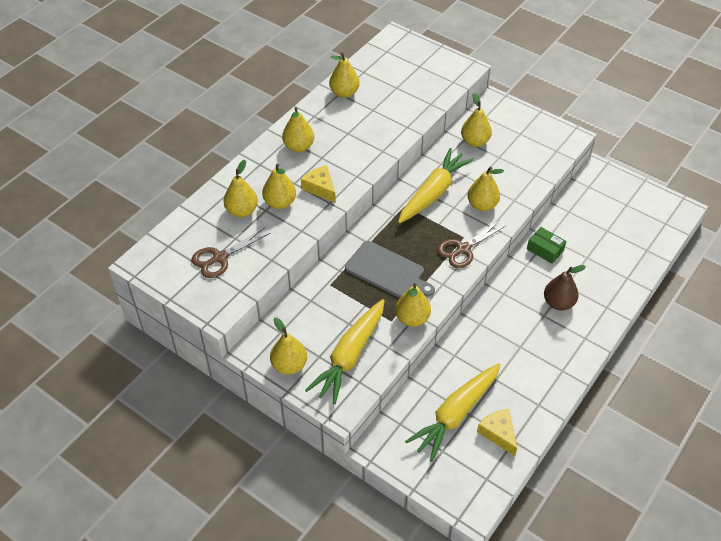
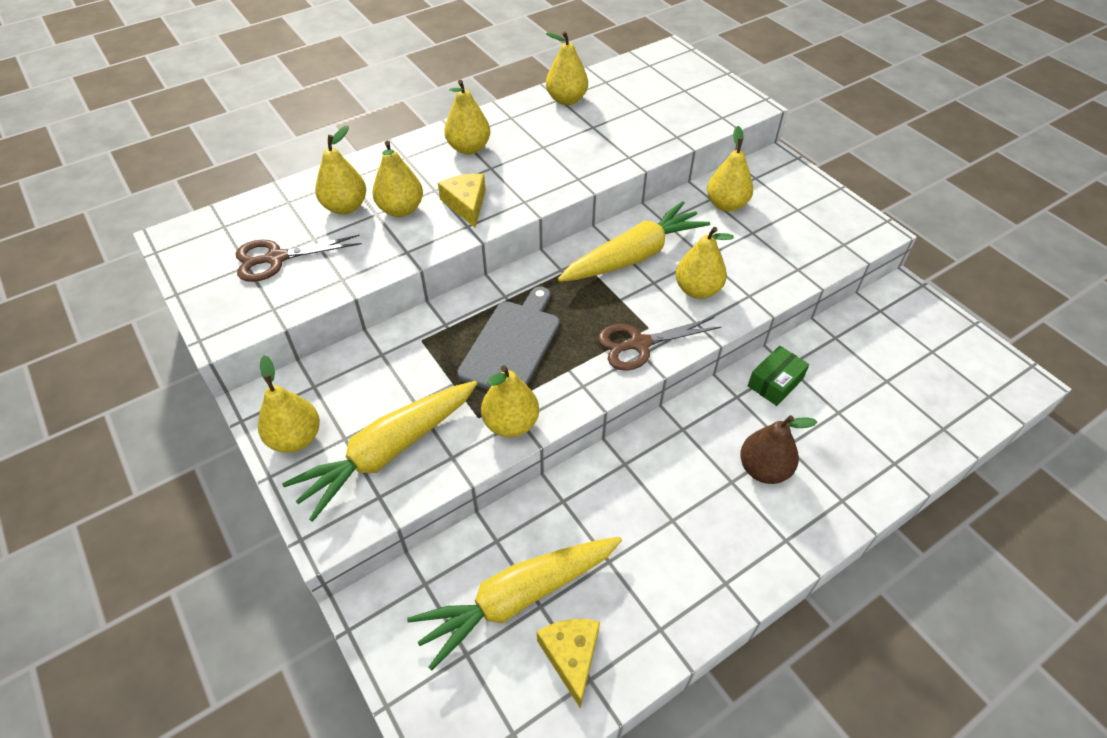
camera: 20 degrees right, 0 degrees up
(387, 271) = (512, 344): grey cutting board -> grey cutting board turned 120 degrees counterclockwise
(545, 250) = (775, 382): green box -> green box turned 75 degrees clockwise

